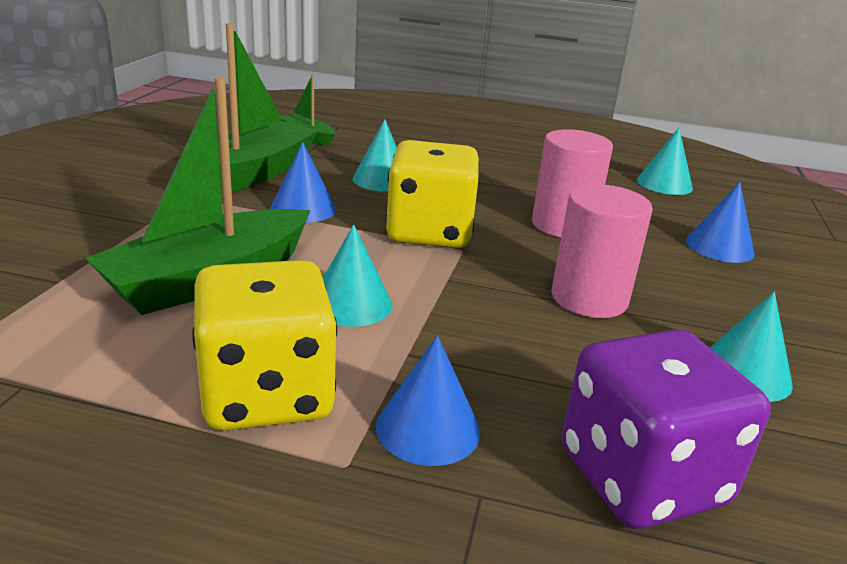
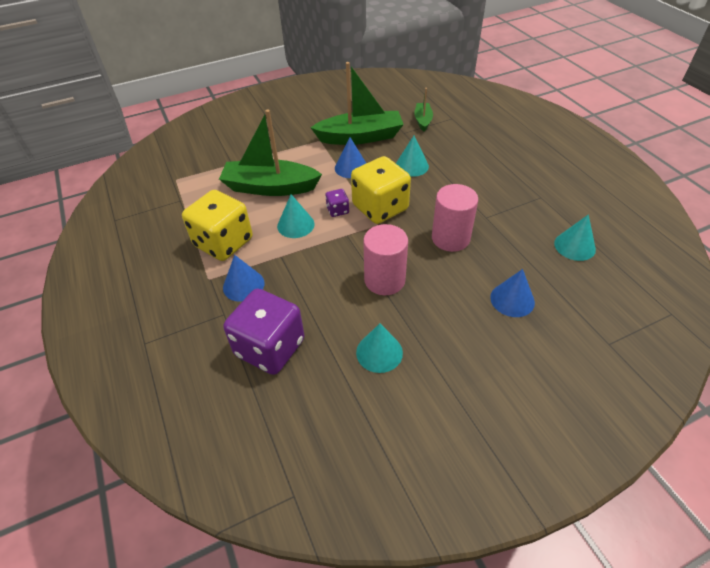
camera: 55 degrees right, 20 degrees up
(379, 259) = (337, 210): none -> purple dice

